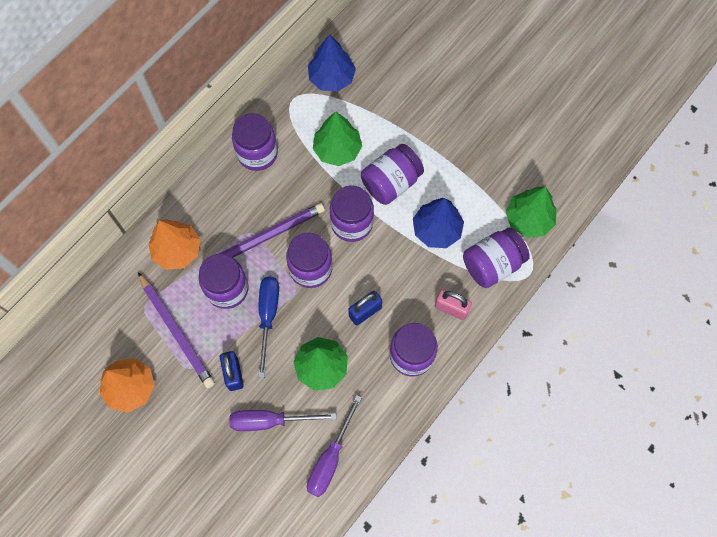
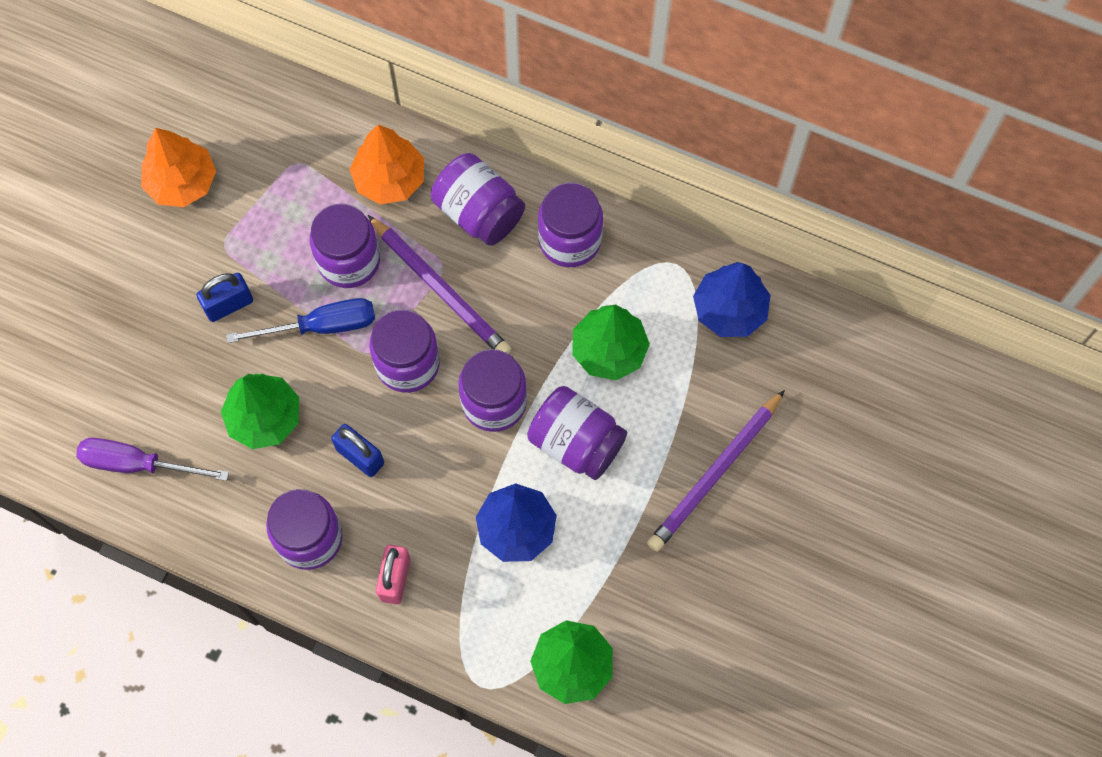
camera: 75 degrees right, 0 degrees up
(176, 331) = (272, 214): purple pencil -> purple pencil (715, 473)
(270, 421) = (173, 371): purple screwdriver -> none
(492, 264) = (481, 624): purple jar -> purple jar (479, 212)

